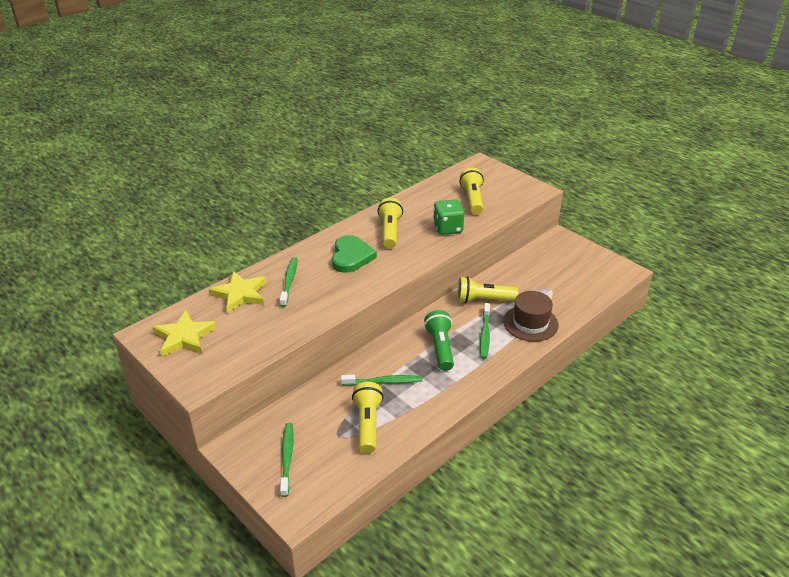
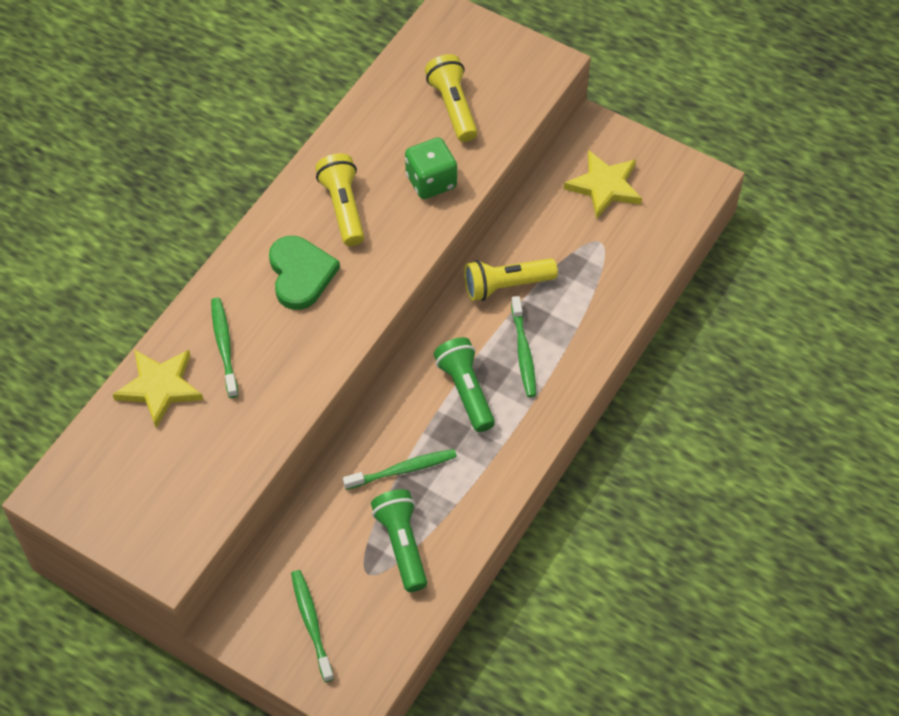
camera: 15 degrees left, 20 degrees up
(184, 337) = (111, 486): yellow star -> yellow star (604, 186)
(368, 424) = (402, 544): yellow flashlight -> green flashlight
(530, 323) = (584, 315): brown hat -> none

